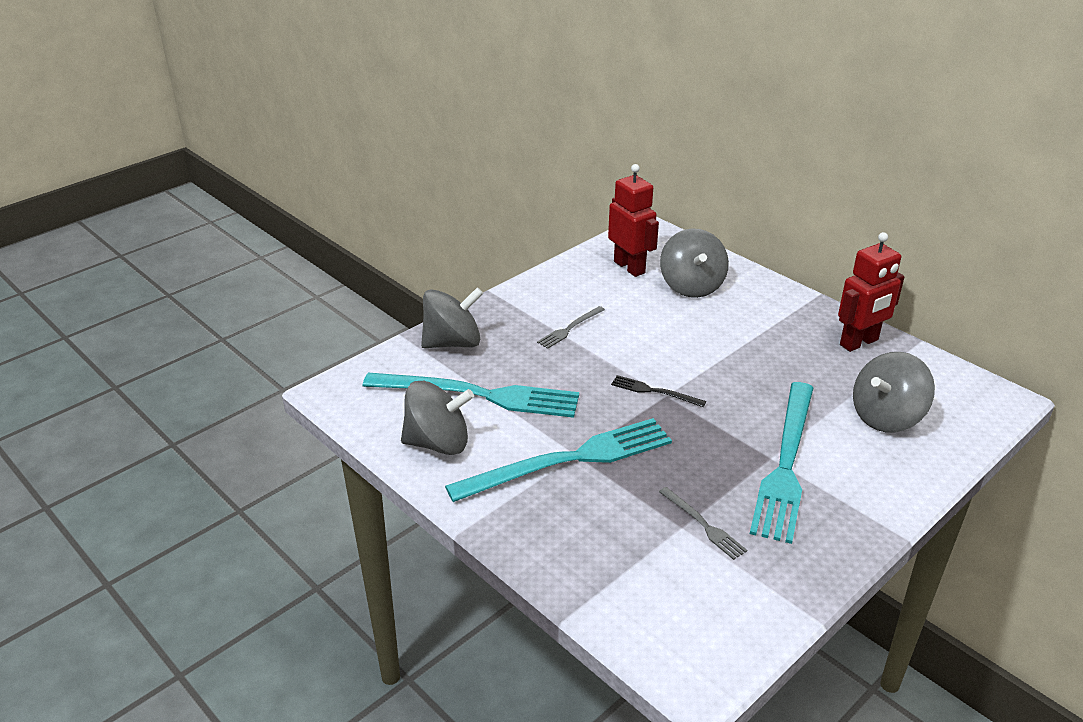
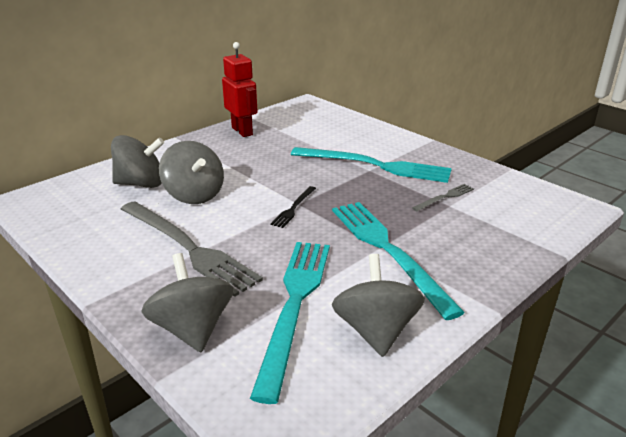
camera: 90 degrees left, 5 degrees down
(570, 328) = (188, 248): grey fork -> grey fork, size x2.25
(629, 267) = (91, 212): red robot -> none
(886, 417) = (324, 132): grey spinning top -> grey spinning top (194, 195)

